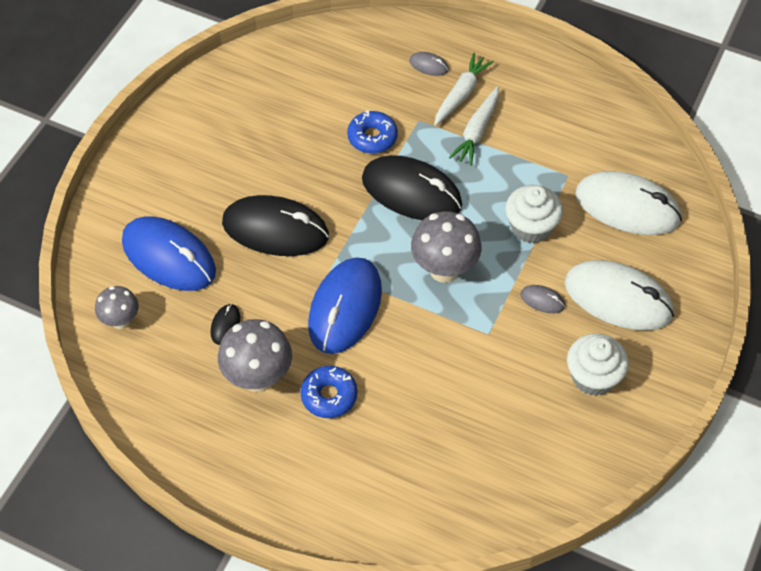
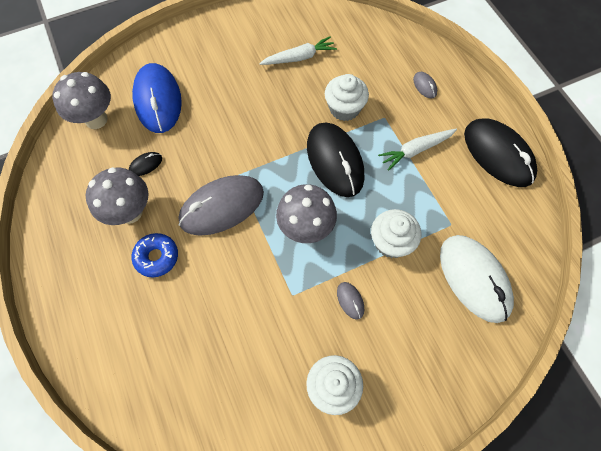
camera: 40 degrees right, 10 degrees up
(121, 321) = (96, 119): grey mushroom -> grey mushroom, size x1.65
(275, 229) = (231, 126): black mouse -> black mouse (498, 154)
(345, 308) = (222, 207): blue mouse -> grey mouse
(372, 137) = (344, 108): blue donut -> white cupcake
(461, 94) = (428, 118): white carrot -> white carrot (299, 57)
(618, 298) = (405, 342): white mouse -> none

